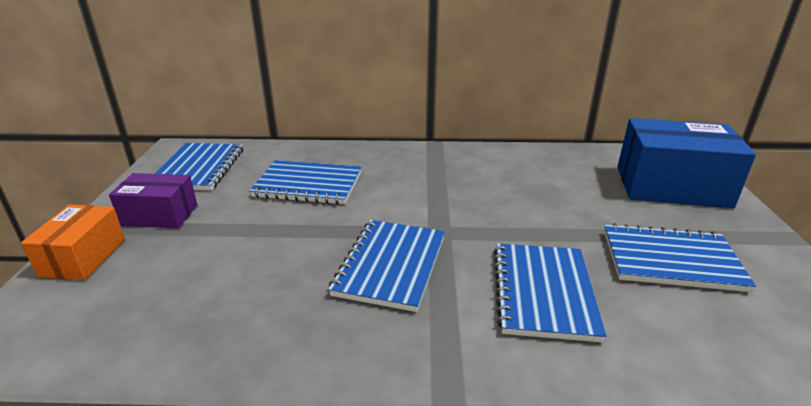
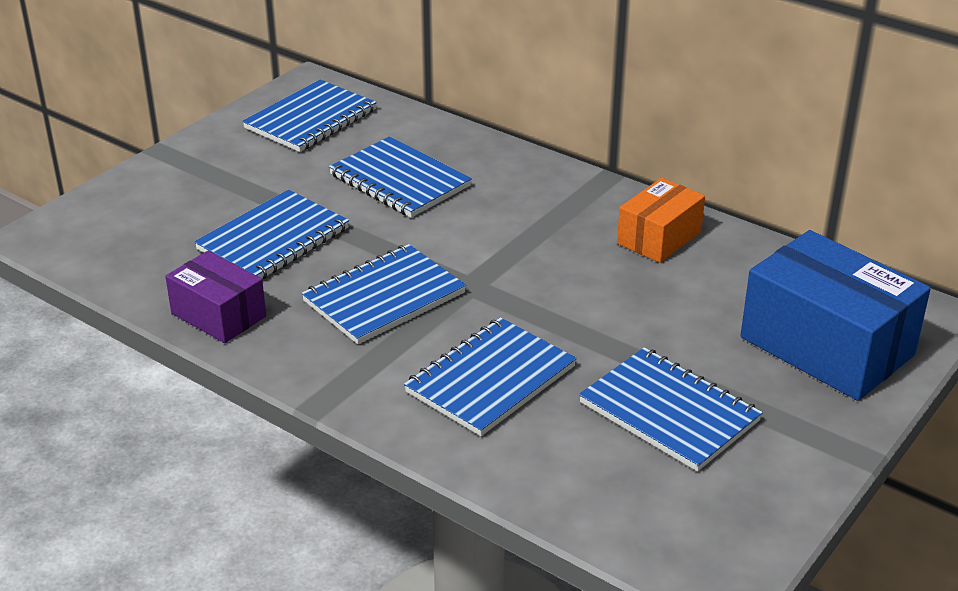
camera: 35 degrees right, 5 degrees up
(83, 257) = (145, 184): orange box -> orange box (659, 238)
(160, 215) = (233, 164): purple box -> purple box (218, 315)
(251, 257) = (273, 239): none -> blue notebook

